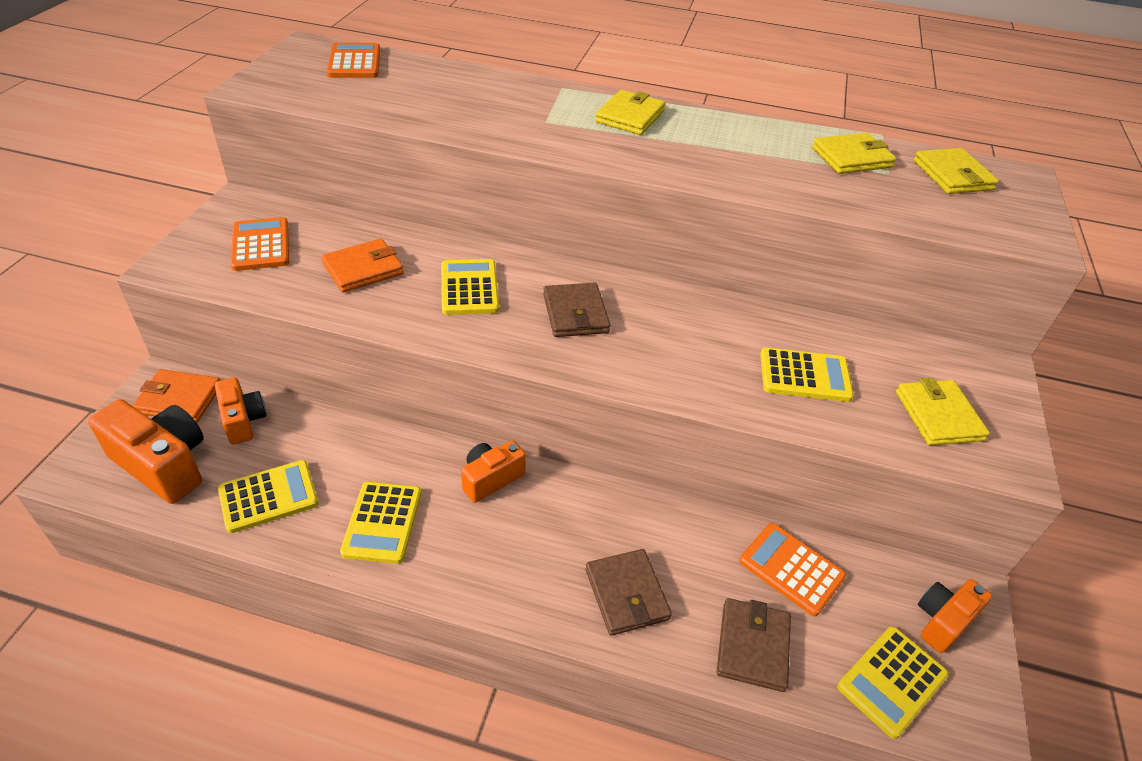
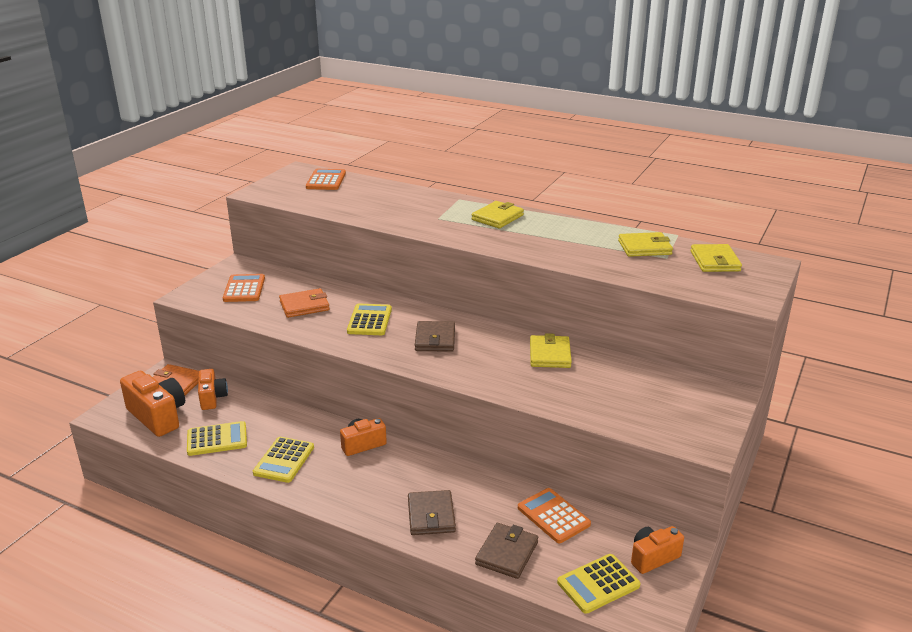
camera: 15 degrees right, 15 degrees down
(804, 376) = (580, 385): yellow calculator -> none
(938, 416) = (666, 415): yellow wallet -> yellow wallet (550, 354)

